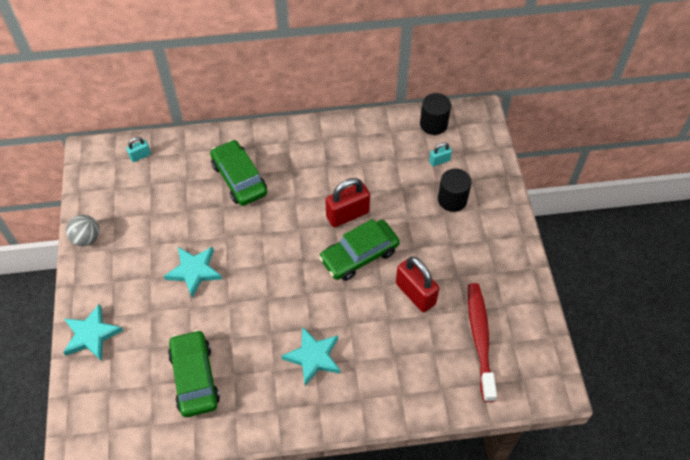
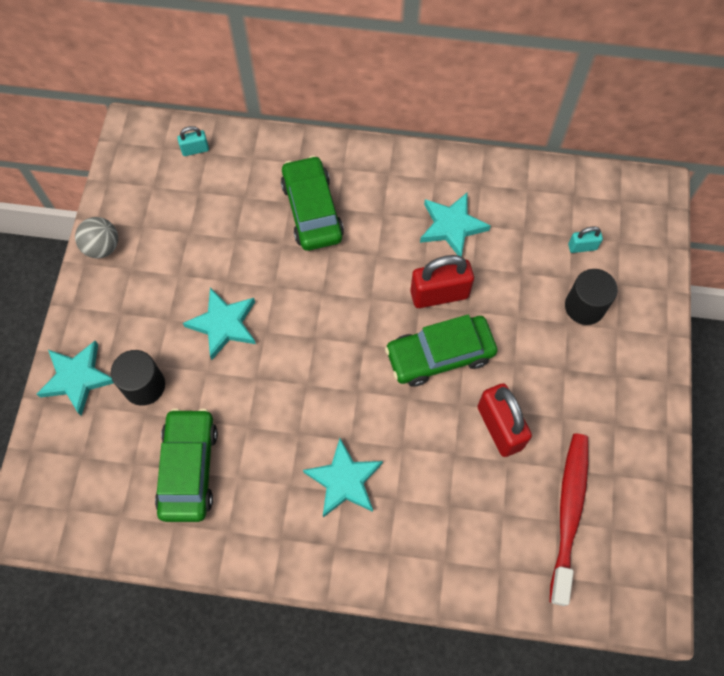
camera: 15 degrees right, 10 degrees up
(344, 167) = (452, 226): none -> turquoise star
(433, 124) = (588, 192): black cylinder -> black cylinder (144, 386)

